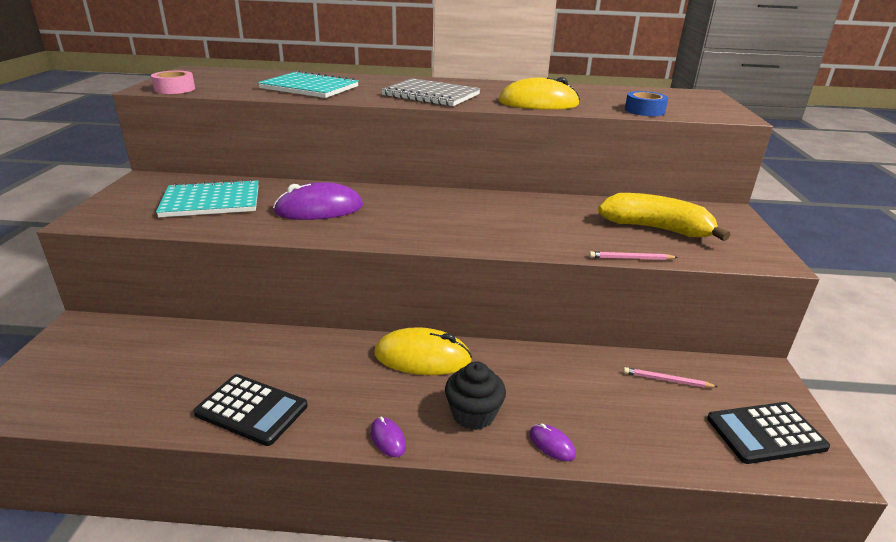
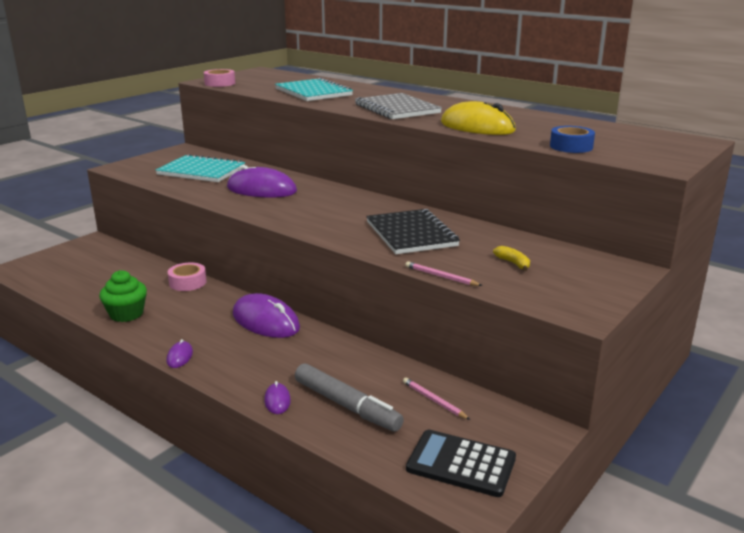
camera: 35 degrees right, 5 degrees down
(251, 410) = (126, 314): black calculator -> green cupcake
(277, 341) = (188, 282): none -> pink tape
(422, 357) = (266, 321): yellow mouse -> purple mouse
(473, 414) = (251, 364): black cupcake -> none
(537, 222) = (411, 234): none -> black notebook
(614, 419) = (347, 405): none -> grey marker
(656, 229) = (513, 263): yellow banana -> yellow banana, size x0.40

